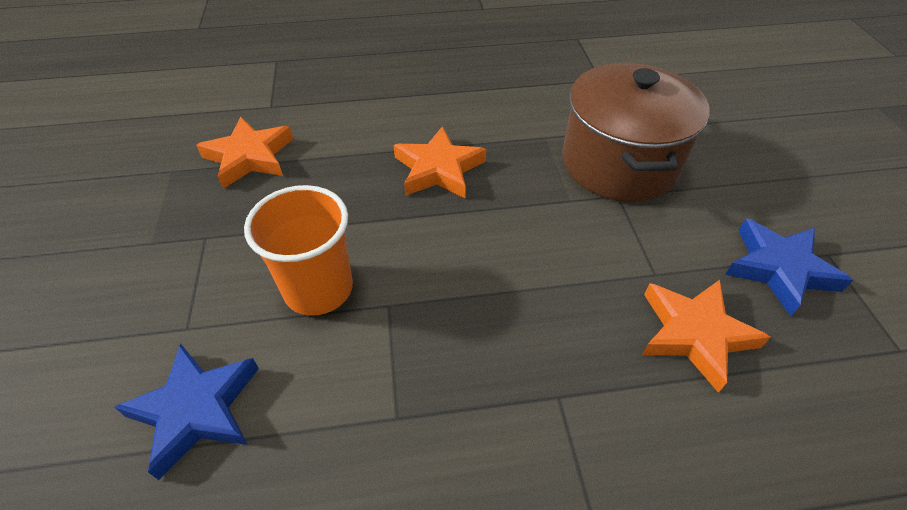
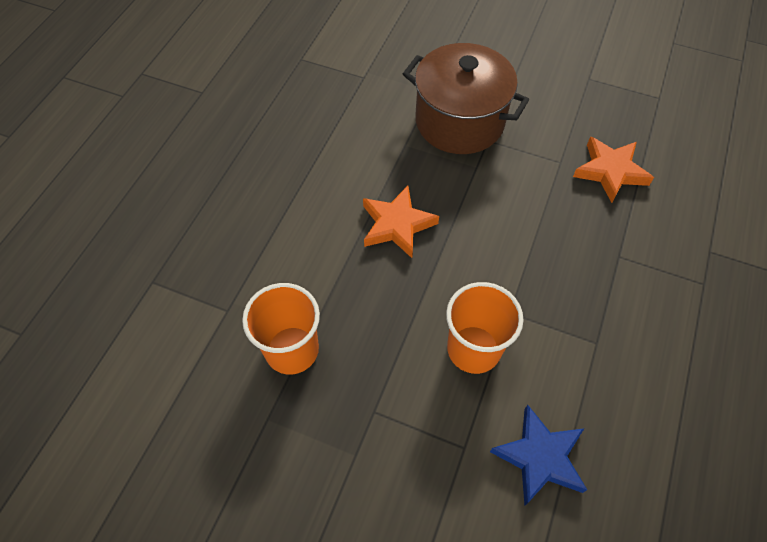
camera: 60 degrees left, 10 degrees up
(249, 157) = (292, 350): orange star -> orange cup
(779, 269) = (587, 106): blue star -> none

